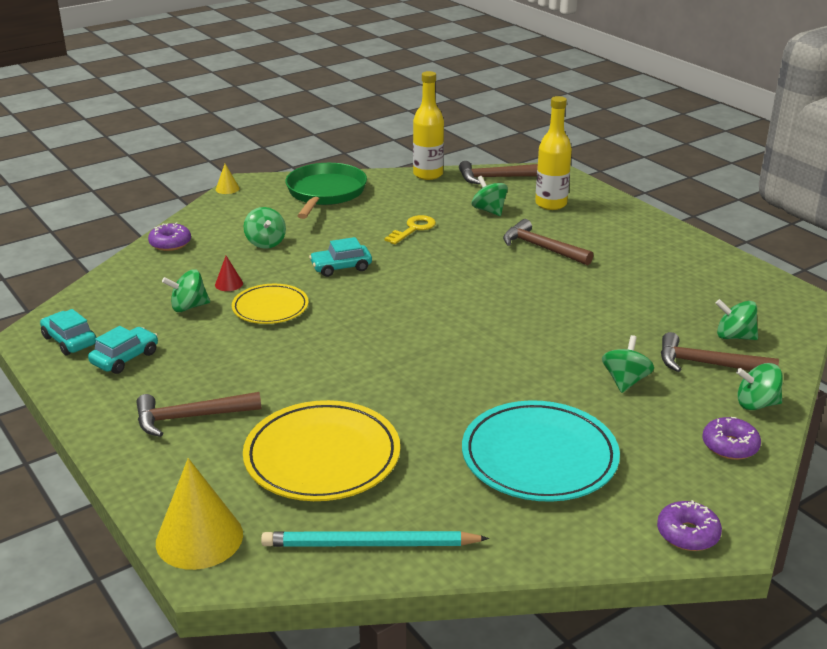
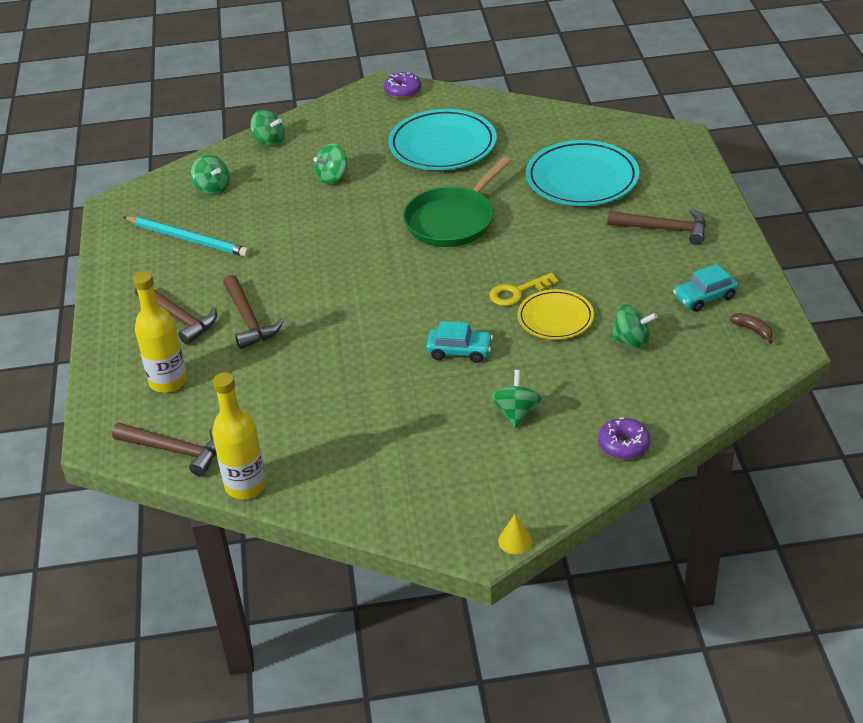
camera: 150 degrees left, 10 degrees up
(70, 341) = (753, 330): turquoise car -> brown banana
(199, 538) = (681, 152): yellow cone -> none
(229, 284) = (582, 360): red cone -> none
(322, 457) = (582, 179): yellow plate -> turquoise plate
(325, 193) = (397, 488): green pan -> green pan (452, 221)
(369, 544) = (582, 126): turquoise pencil -> turquoise pencil (188, 239)
(413, 229) = (346, 386): yellow key -> yellow key (517, 292)
(489, 210) = (242, 392): green spinning top -> none
(707, 364) = (261, 174): brown hammer -> brown hammer (178, 318)
(730, 446) = (320, 123): purple donut -> none

